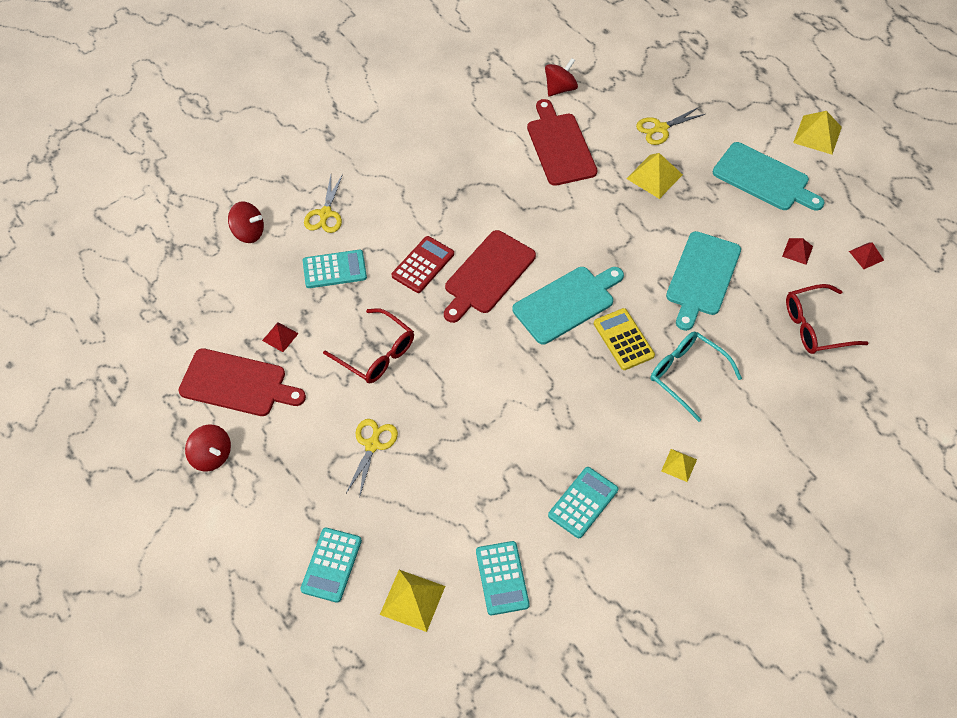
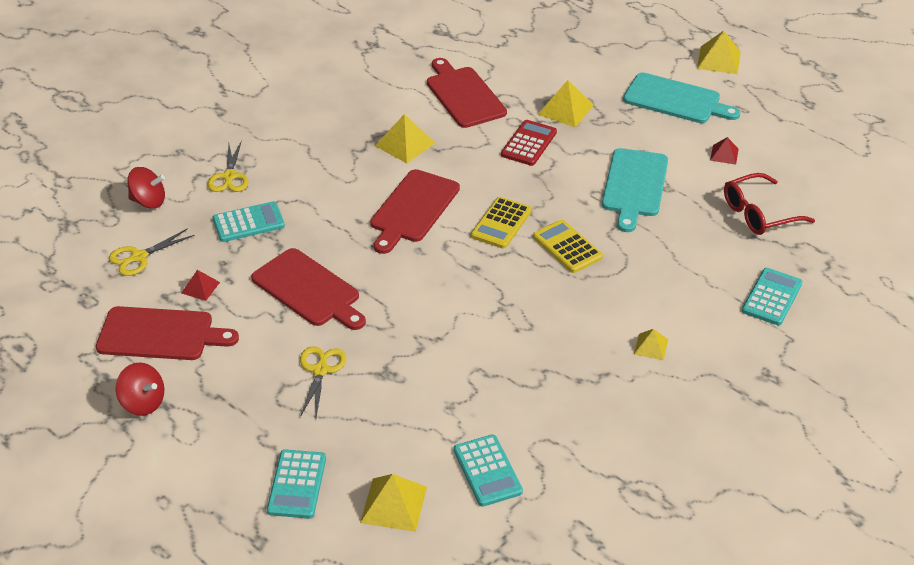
camera: 10 degrees left, 15 degrees down
(376, 354) = (308, 290): red glasses -> red cutting board
(423, 265) = (342, 208): red calculator -> red calculator (529, 143)
(493, 197) = (405, 144): none -> yellow pyramid
(560, 88) = (453, 49): red spinning top -> none
(567, 303) = (501, 223): turquoise cutting board -> yellow calculator
(583, 502) = (558, 392): turquoise calculator -> turquoise calculator (772, 297)
(660, 128) = (562, 71): yellow scissors -> yellow scissors (138, 257)
(687, 375) = (639, 269): turquoise glasses -> none
(866, 255) = (793, 150): red pyramid -> none

